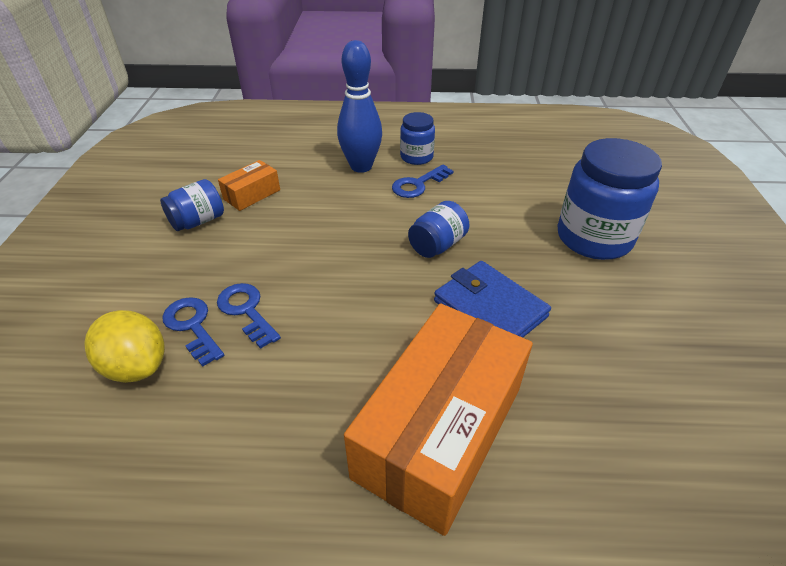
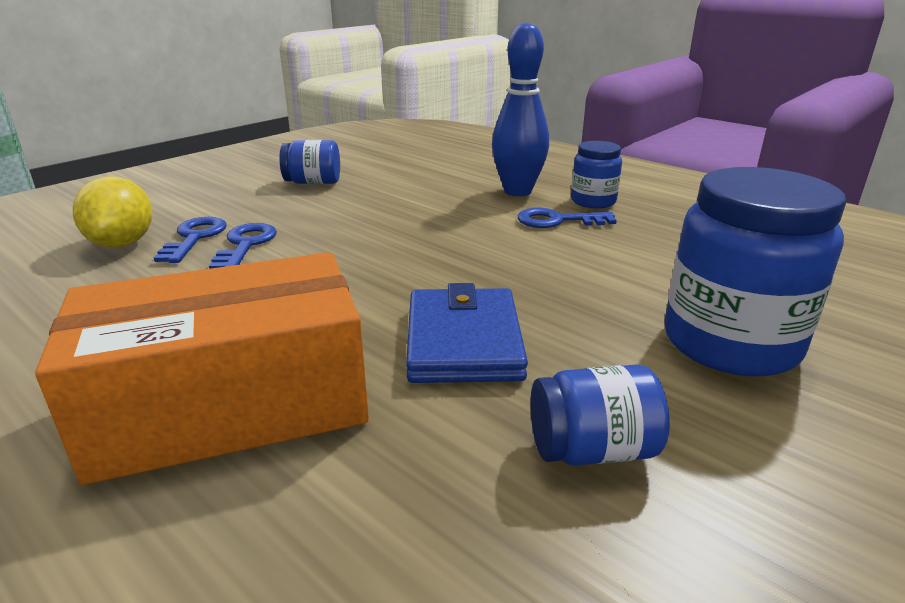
camera: 40 degrees right, 15 degrees down
(252, 194) = (383, 180): orange box -> none
(437, 245) = (496, 270): blue jar -> blue jar (592, 450)

